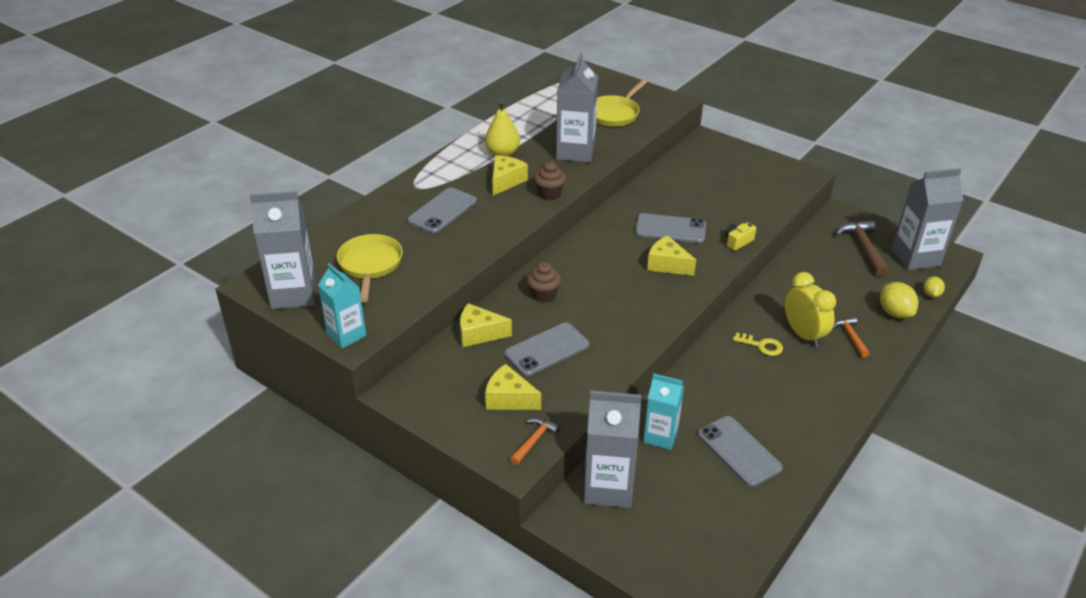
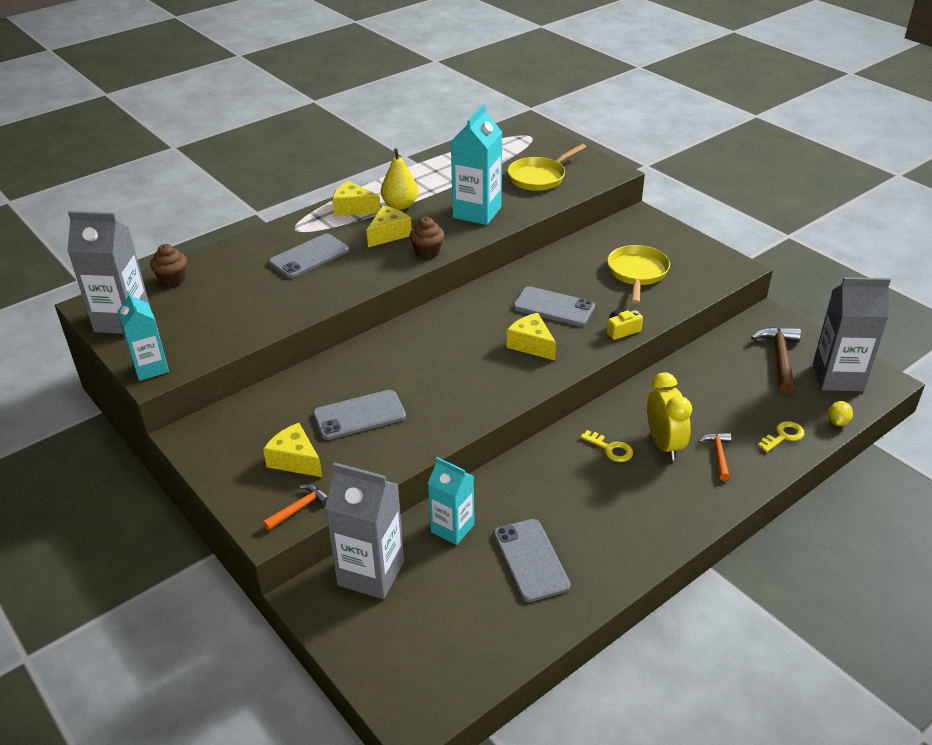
camera: 15 degrees right, 0 degrees up
(370, 265) = (210, 302): yellow pan -> yellow pan (637, 273)
(479, 333) = (299, 388): yellow cheese -> yellow cheese (353, 208)
(543, 295) = (384, 358): brown cupcake -> brown cupcake (172, 280)
(575, 152) = (477, 212): grey carton -> turquoise carton
(894, 313) = (783, 436): yellow lemon -> yellow key

